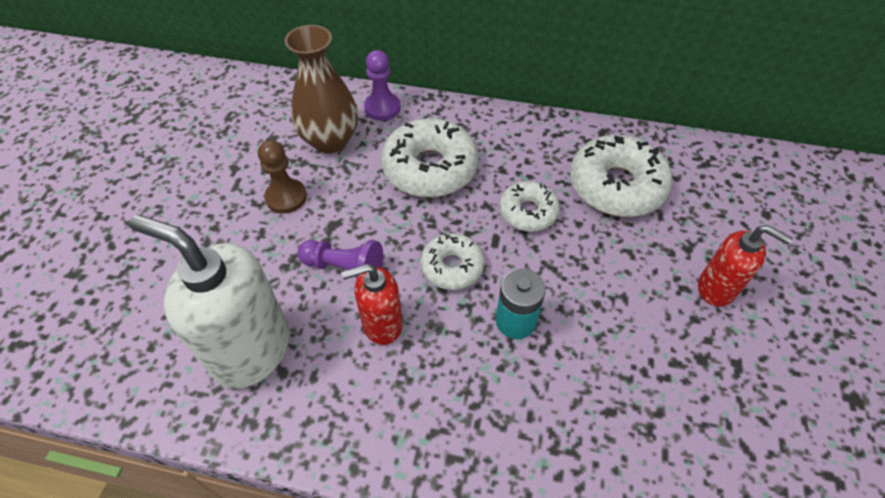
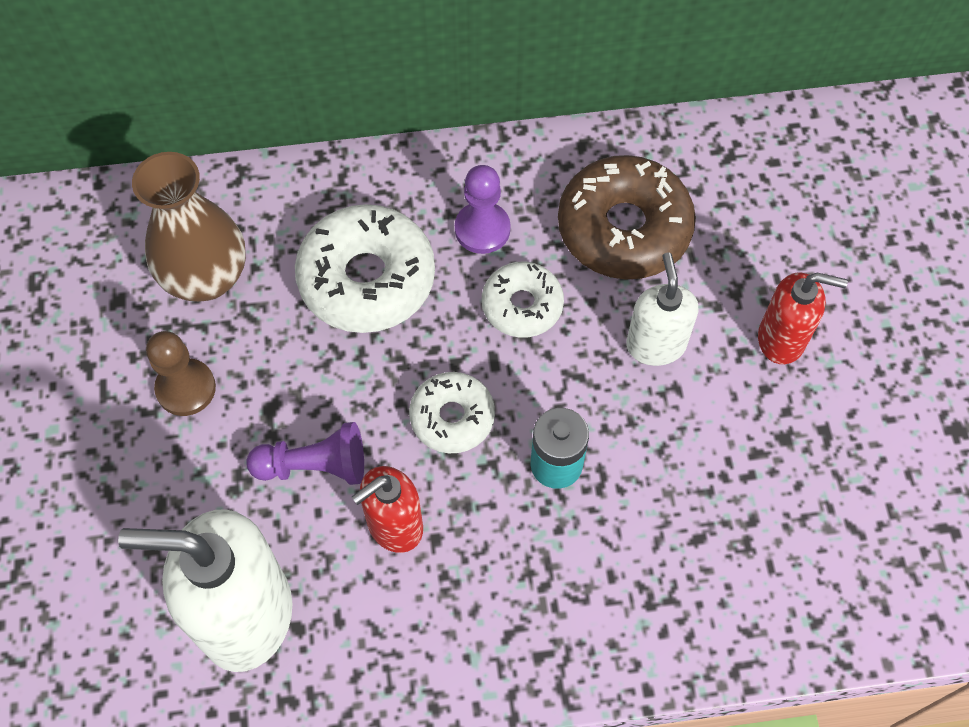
camera: 20 degrees left, 10 degrees up
(382, 108) = (258, 198): purple pawn -> purple pawn (482, 229)
(616, 186) = (624, 228): white donut -> brown donut
(617, 264) = (655, 344): none -> white soap dispenser

